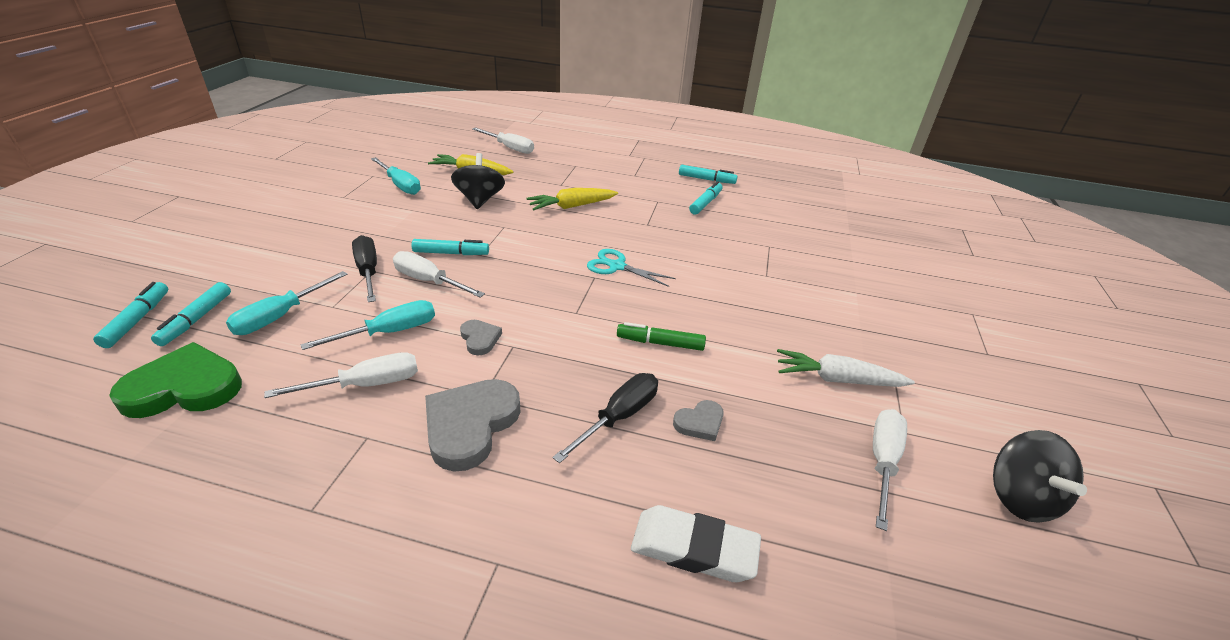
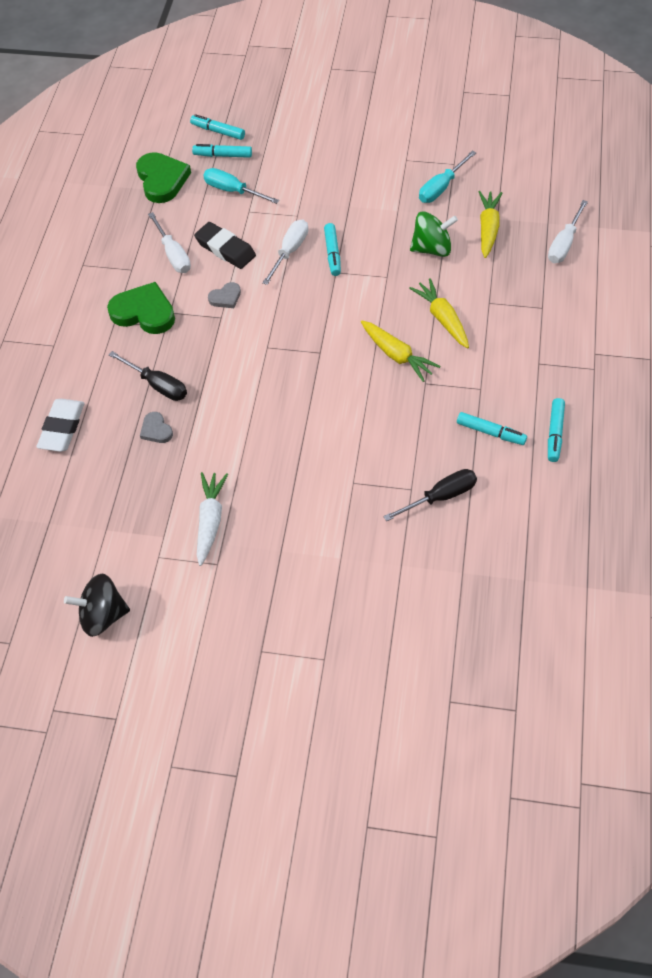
camera: 90 degrees right, 20 degrees up
(137, 320) = (218, 131): turquoise marker -> turquoise marker turned 150 degrees counterclockwise
(368, 271) = (295, 214): black screwdriver -> black screwdriver (441, 496)
(389, 332) = (225, 249): turquoise screwdriver -> black eraser
(470, 425) = (144, 312): grey heart -> green heart
(480, 200) = (432, 249): black spinning top -> green spinning top
(610, 234) = (397, 355): none -> yellow carrot
(617, 266) = (340, 366): turquoise scissors -> none
(660, 343) = (237, 403): green marker -> none
(882, 462) = (129, 536): white screwdriver -> none

